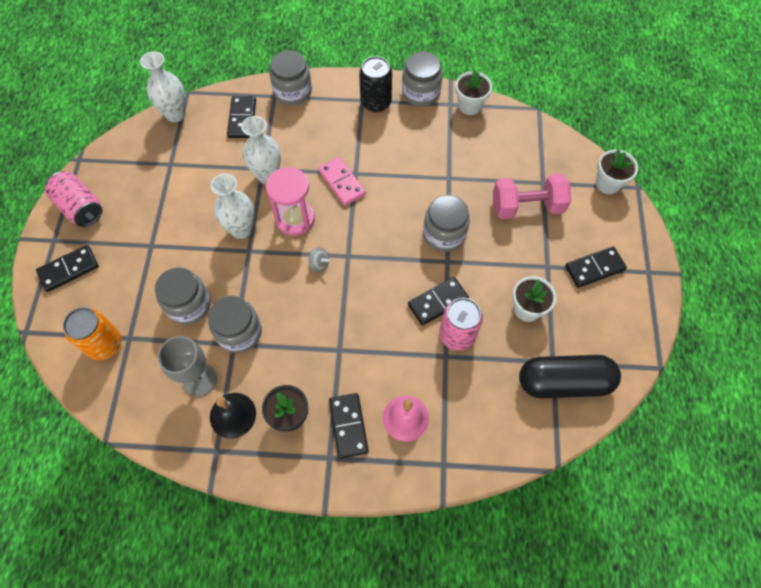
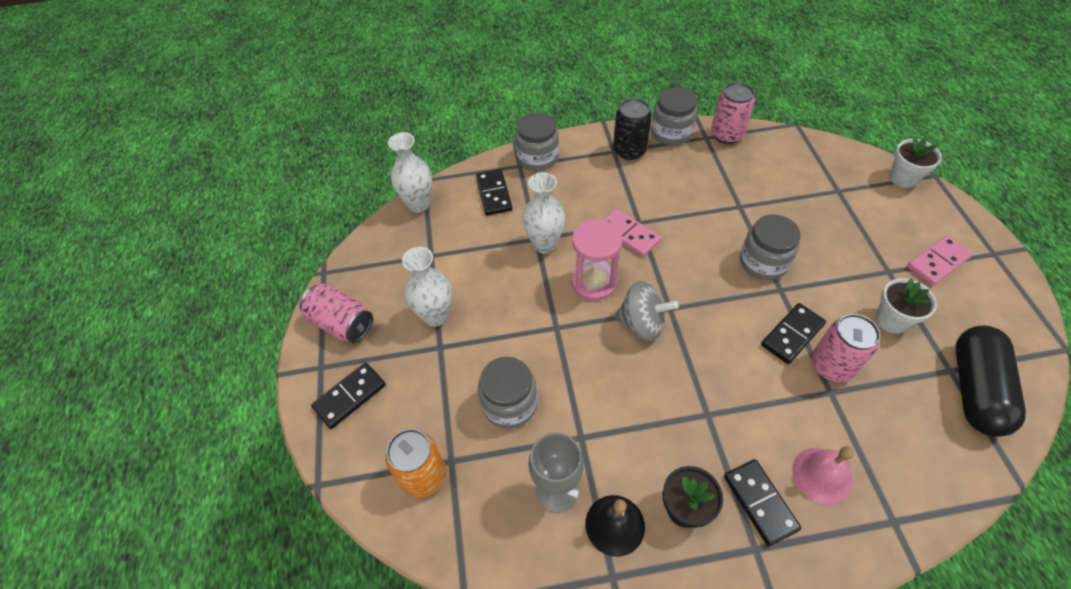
camera: 10 degrees left, 10 degrees down
(239, 332) = (582, 422): grey jar -> none
(241, 230) = (538, 306): white vase -> white vase (436, 316)
(319, 264) = (642, 324): grey spinning top -> grey spinning top, size x2.04
(470, 106) = (726, 135): white flower pot -> pink can
(527, 207) = (834, 217): pink dumbbell -> none
(564, 382) = (975, 389): black capsule -> black capsule turned 60 degrees counterclockwise
(594, 268) = (938, 262): black domino -> pink domino

